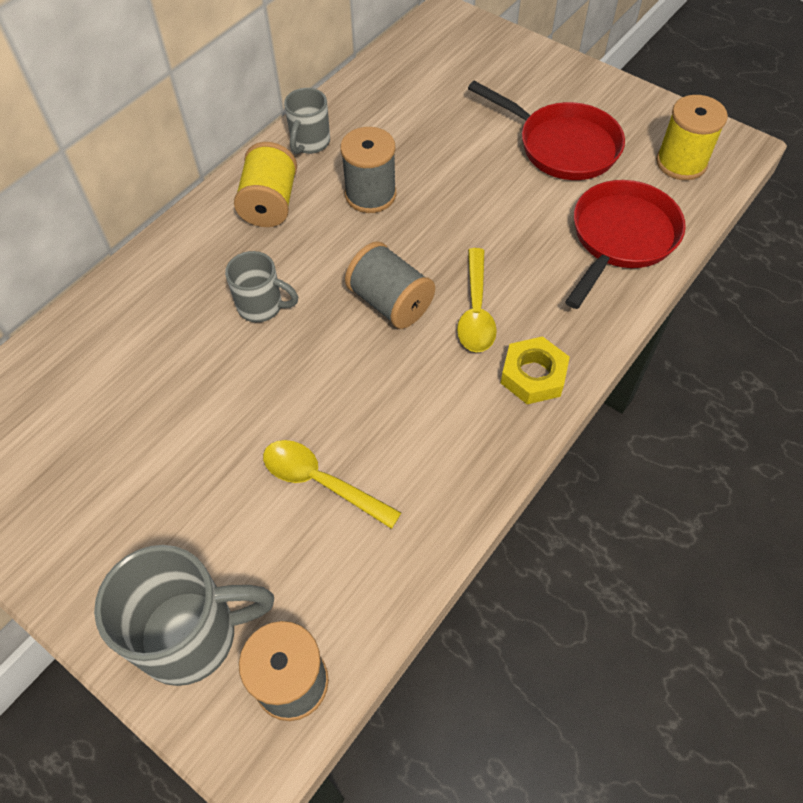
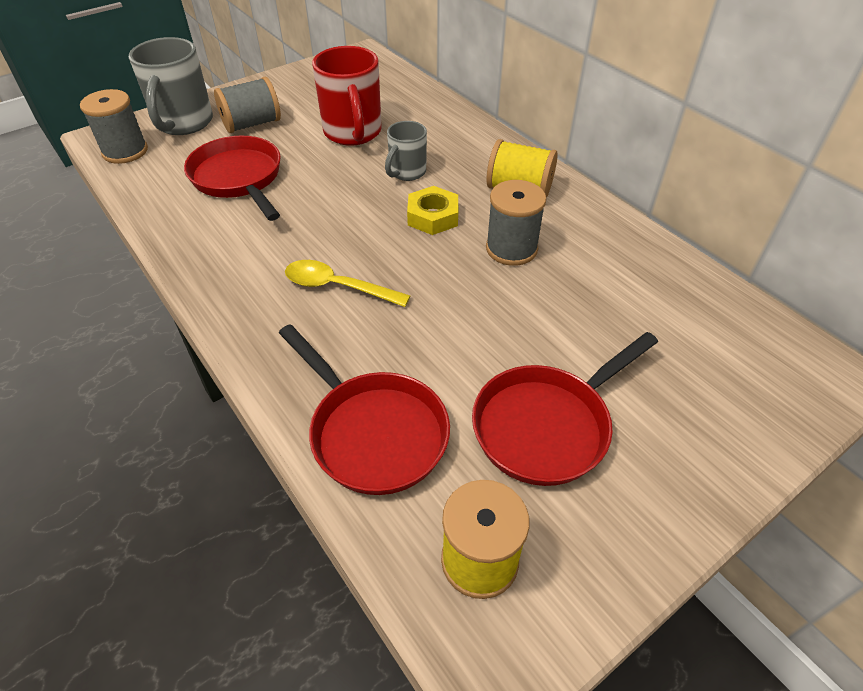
camera: 105 degrees right, 10 degrees down
(182, 388) = (353, 133): none -> red mug
(310, 143) = (595, 222): grey mug -> none
(321, 482) = (239, 179): yellow spoon -> red pan
(390, 302) = (375, 237): grey spool -> grey spool (252, 124)
(533, 375) = (247, 306): yellow nut -> yellow nut (433, 216)

